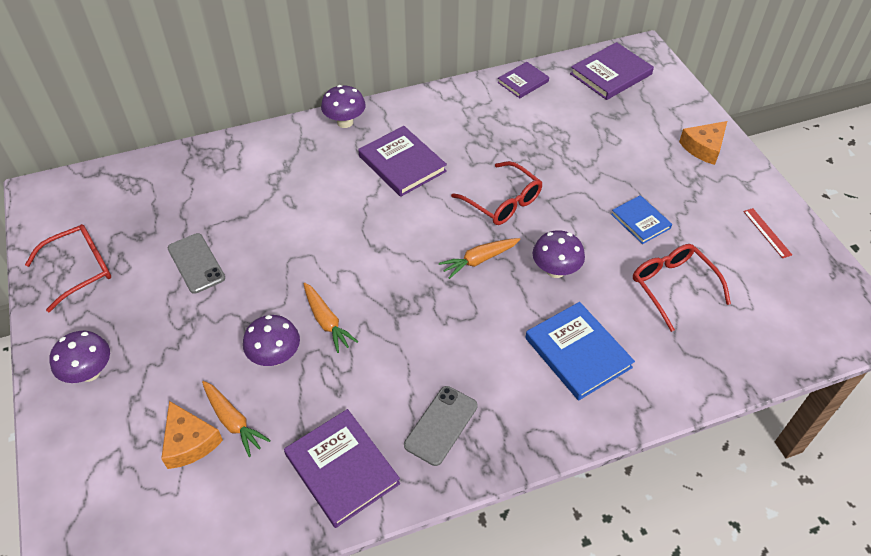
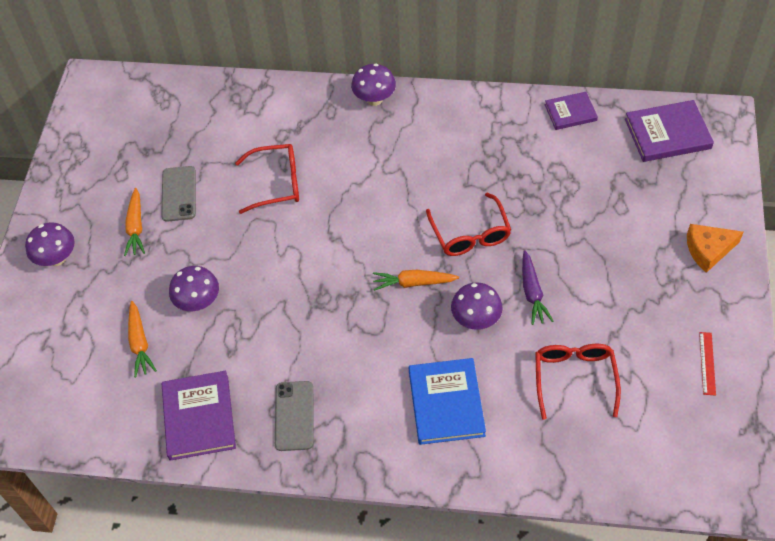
camera: 30 degrees right, 5 degrees up
(80, 269) = (89, 165): red glasses -> red glasses (277, 183)
(189, 442) = (100, 346): orange cheese -> none
(326, 321) = (254, 288): orange carrot -> orange carrot (136, 227)
(402, 164) = (401, 161): purple book -> none
(441, 425) = (294, 416): grey phone -> grey phone turned 60 degrees counterclockwise
(588, 230) = (532, 292): none -> purple carrot
(640, 221) = (588, 303): blue book -> none

